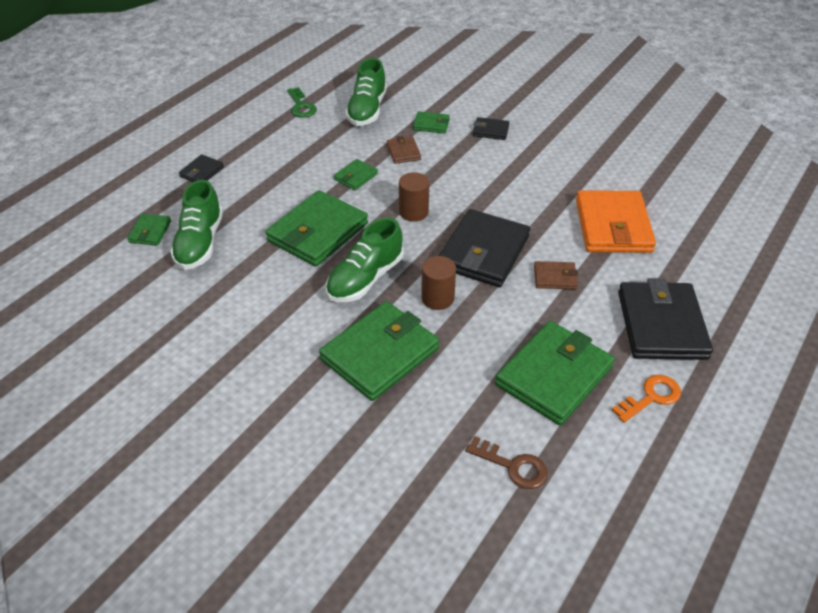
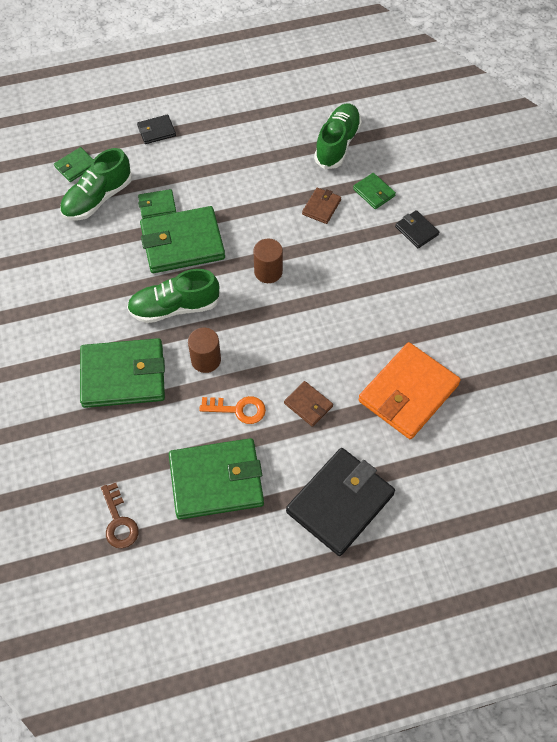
camera: 40 degrees right, 15 degrees up
(301, 106) = (290, 107): green key -> none
(355, 177) = (260, 208): green wallet -> green wallet (157, 206)
(367, 110) = (337, 144): green shoe -> green shoe turned 150 degrees clockwise
(483, 252) = (280, 344): black wallet -> none
(651, 397) = (263, 549): orange key -> orange key (238, 409)

